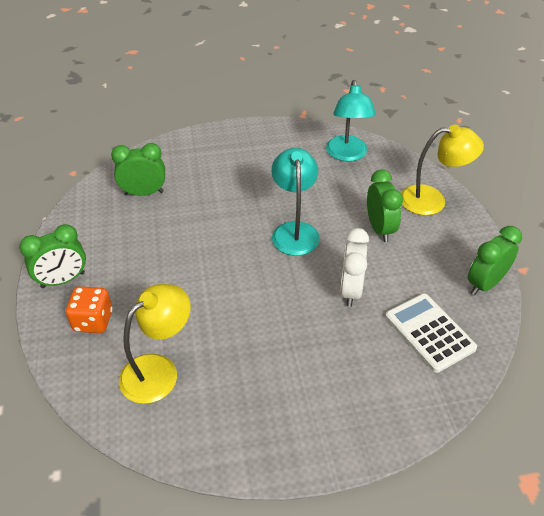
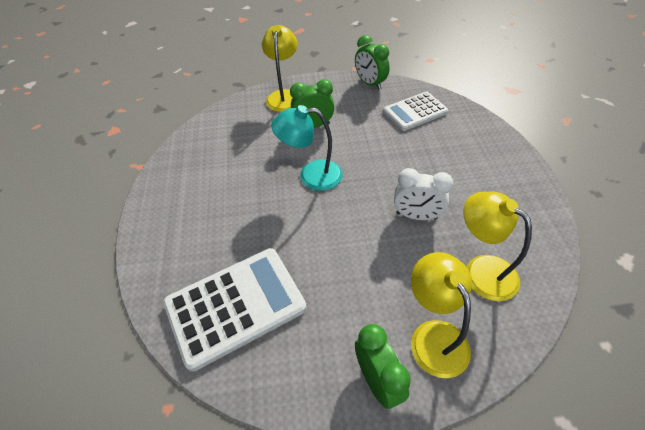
camera: 85 degrees left, 5 degrees up
(93, 321) = (433, 336): orange dice -> yellow lamp
(144, 193) = (235, 306): green clock -> white calculator
(347, 155) = (215, 137): turquoise lamp -> none
(350, 290) = (379, 146): white clock -> white clock (416, 216)

